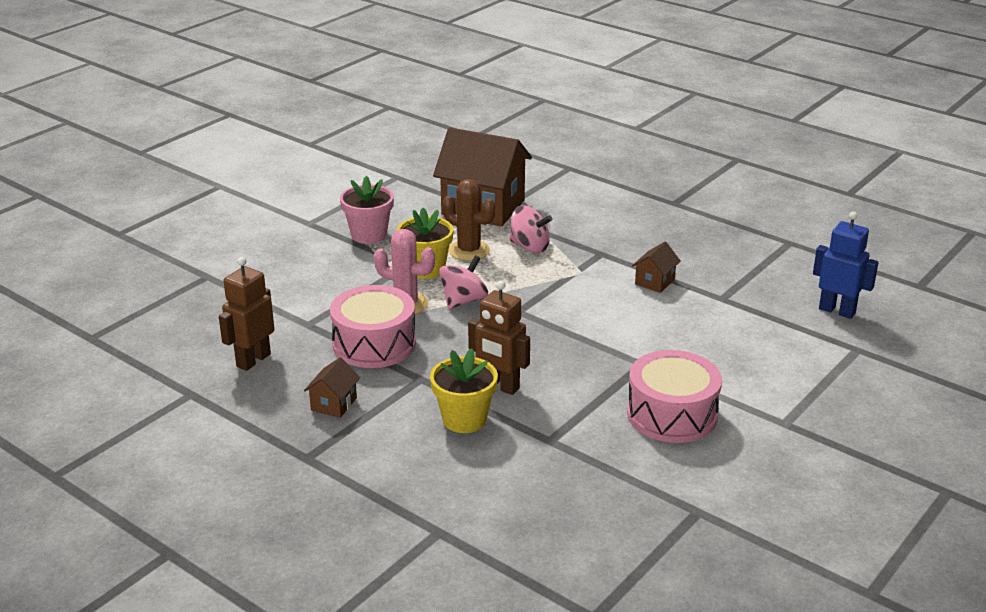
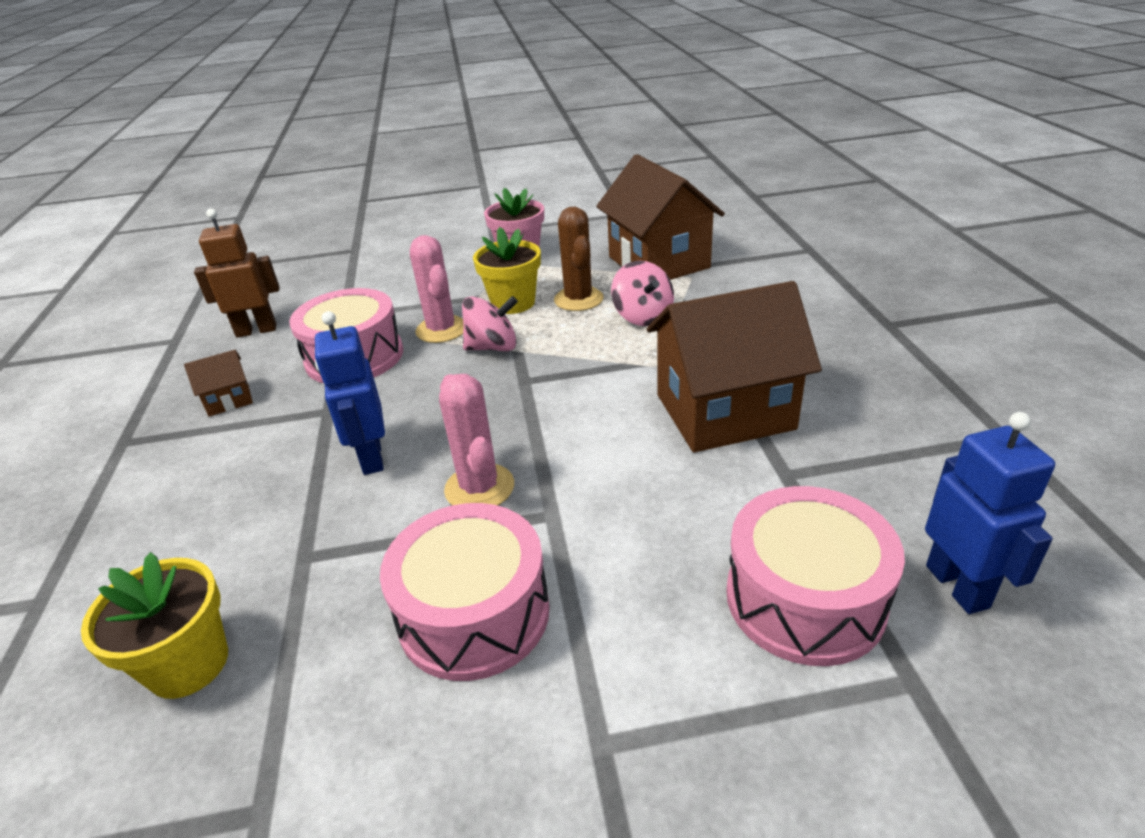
camera: 45 degrees right, 5 degrees up
(464, 419) = (282, 478): yellow flower pot -> yellow flower pot (188, 664)
(500, 386) = (371, 458): brown robot -> blue robot
(587, 370) = (479, 488): none -> pink cactus
(654, 282) = (724, 412): brown house -> brown house, size x2.32
(791, 342) = (805, 598): none -> pink drum

